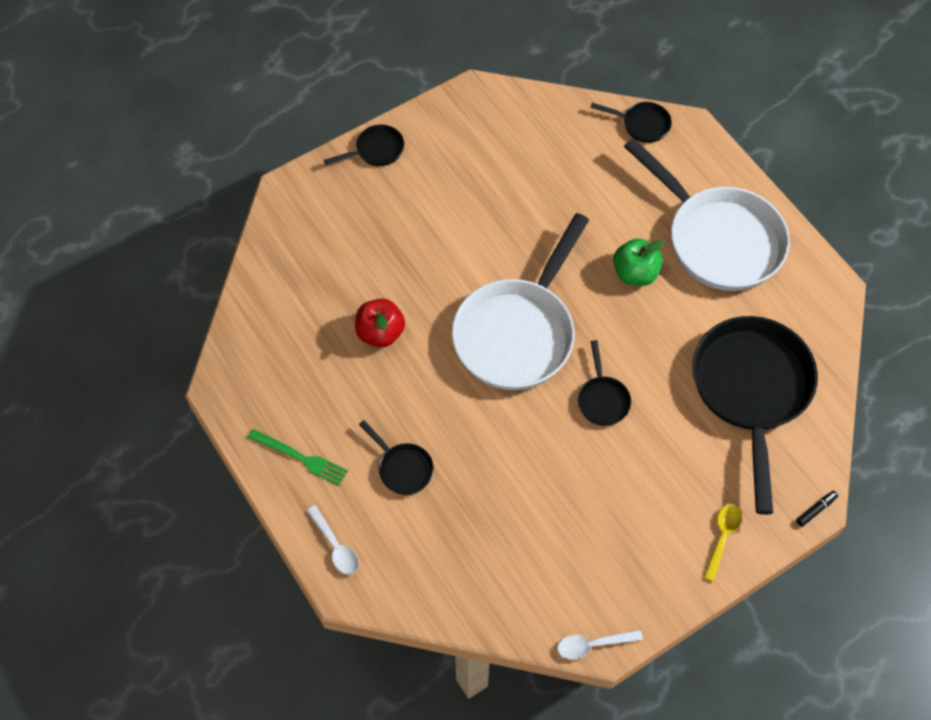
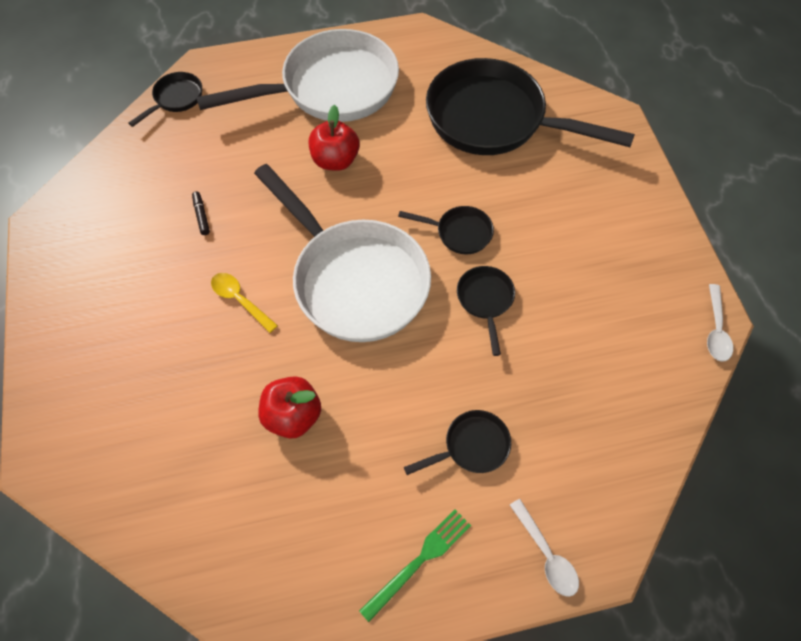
camera: 70 degrees left, 0 degrees up
(335, 546) = (546, 554): white spoon -> white spoon turned 75 degrees clockwise
(376, 150) = (51, 343): black pan -> black pan (485, 300)
(635, 273) = (335, 160): green apple -> red apple
(722, 537) = (630, 190): yellow spoon -> yellow spoon (240, 300)
(816, 510) = (622, 117): black marker -> black marker (201, 216)

